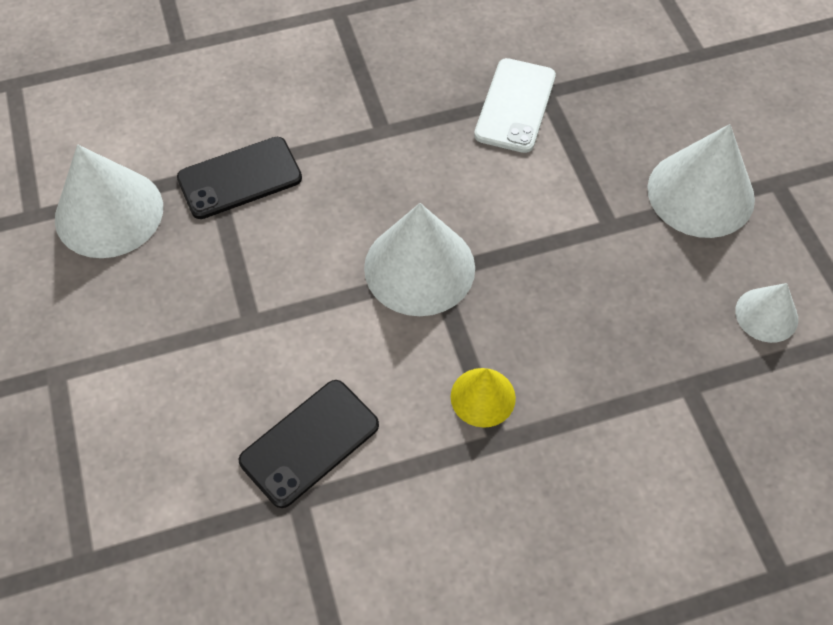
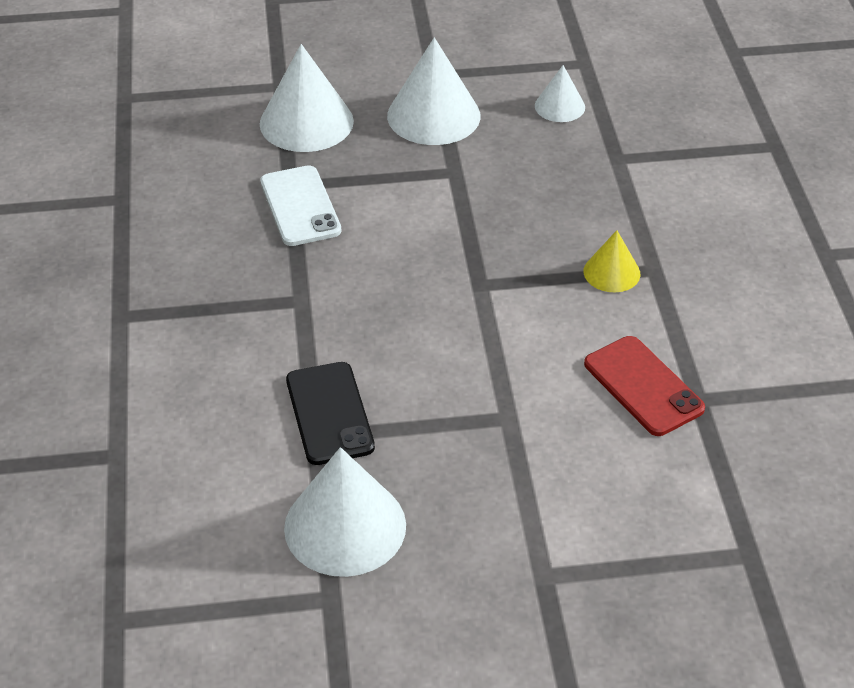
camera: 80 degrees left, 15 degrees down
(309, 443) = (643, 386): black phone -> red phone
(419, 267) = (471, 294): white cone -> white cone (306, 122)
(515, 105) = (300, 206): white phone -> white phone turned 45 degrees clockwise

